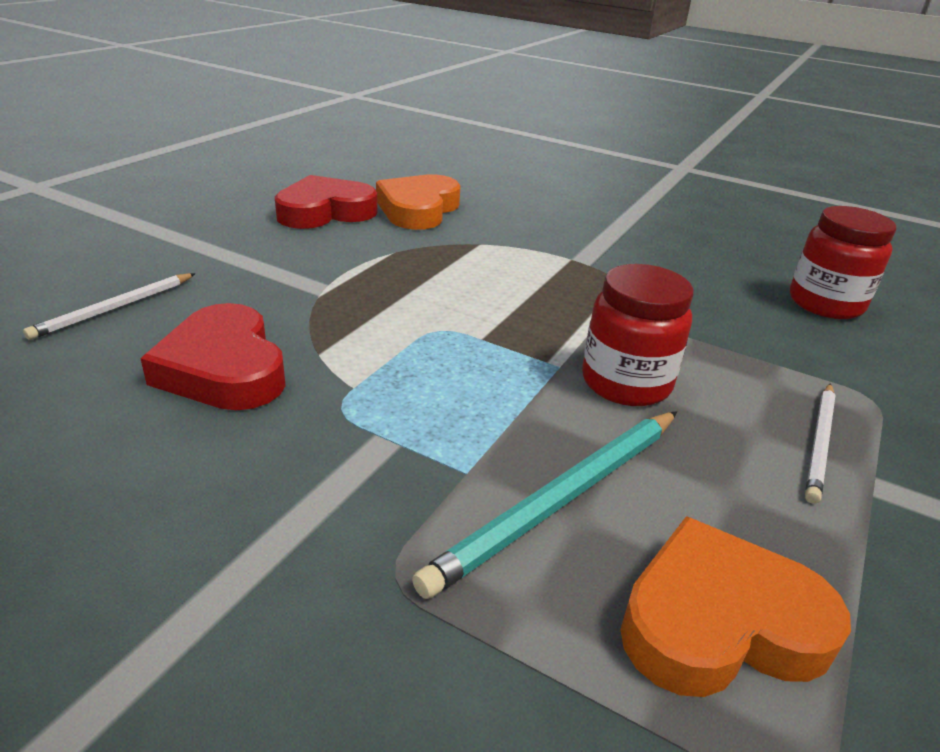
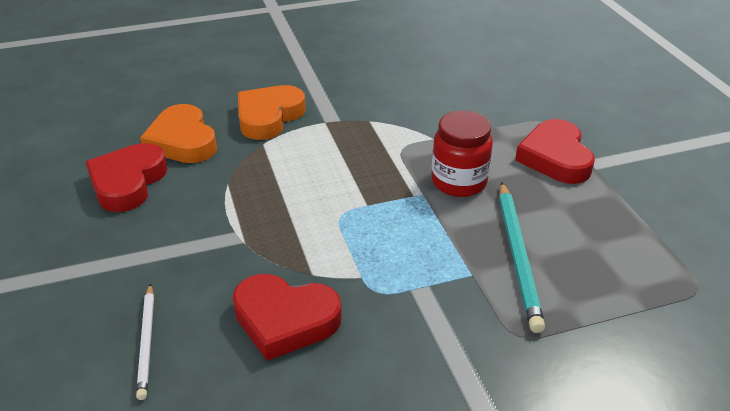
camera: 45 degrees left, 5 degrees up
(719, 622) = (619, 258): orange heart -> orange heart (269, 117)
(820, 442) = (555, 158): white pencil -> red heart
(825, 304) = (466, 76): red jar -> none

